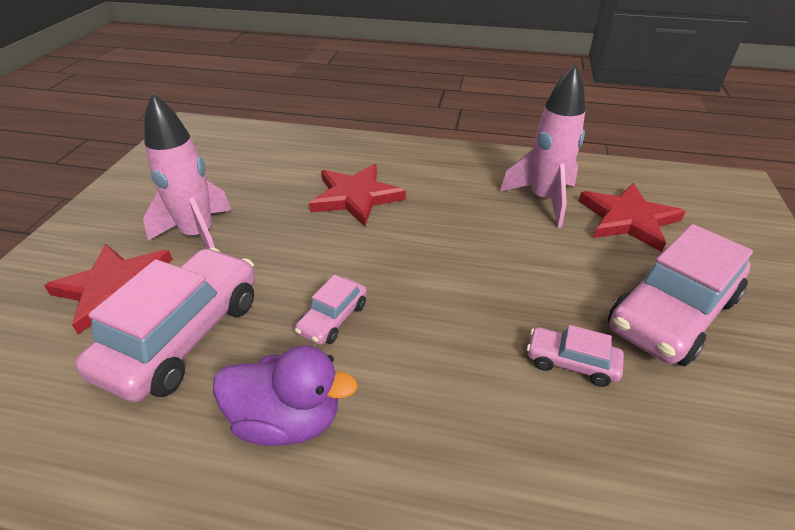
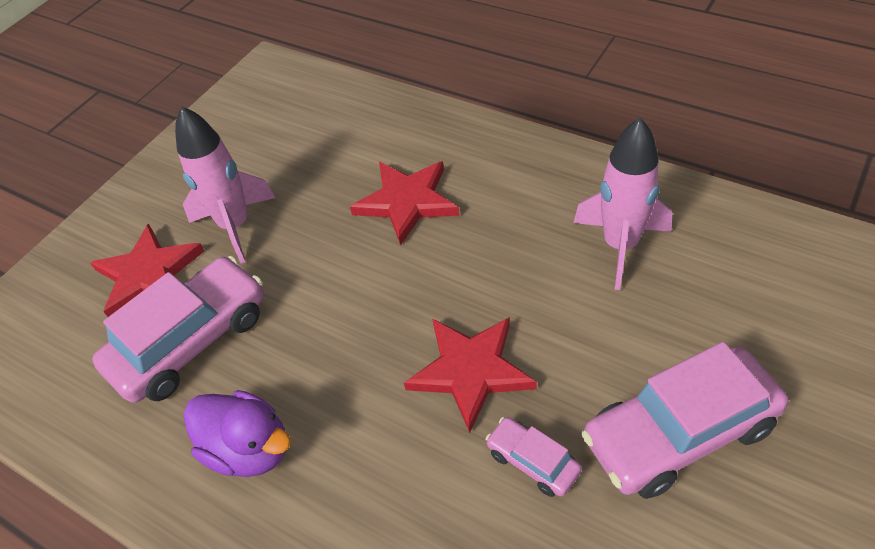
camera: 25 degrees right, 10 degrees up
(333, 319) = (325, 354): pink car -> none
(628, 219) = (709, 294): red star -> red star (470, 371)

